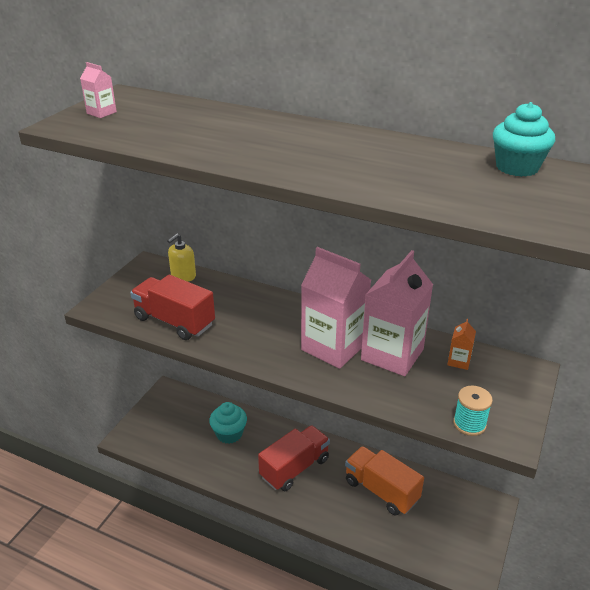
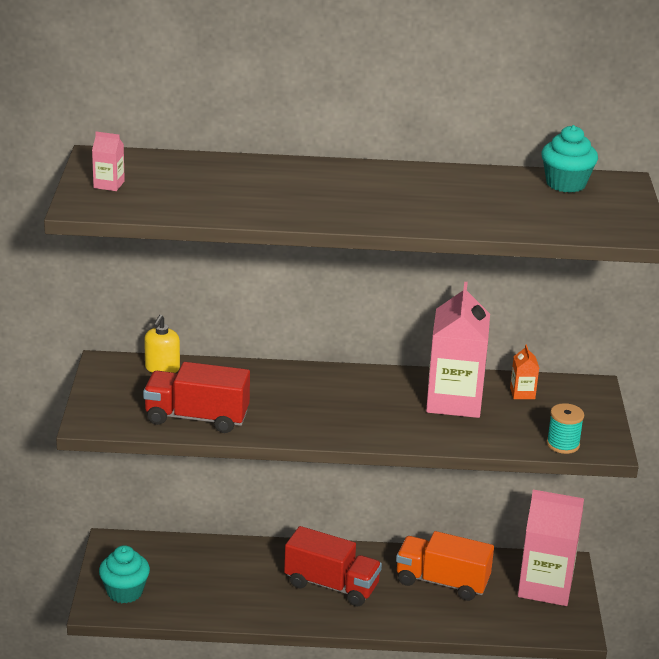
camera: 25 degrees left, 5 degrees down
(229, 434) = (228, 570): turquoise cupcake -> turquoise cupcake (125, 592)
(294, 468) = (331, 585): red truck -> red truck turned 90 degrees clockwise
(333, 347) = (390, 406): pink carton -> pink carton (545, 586)

